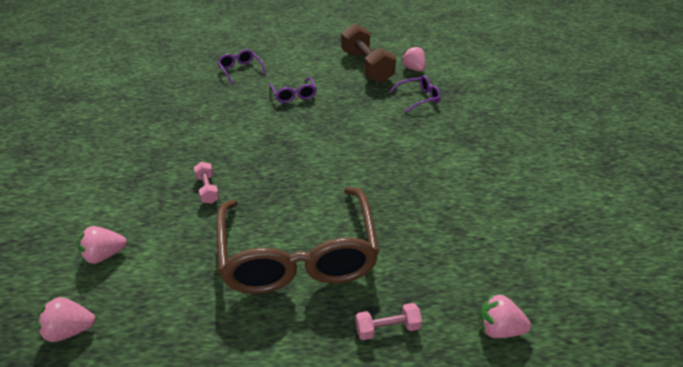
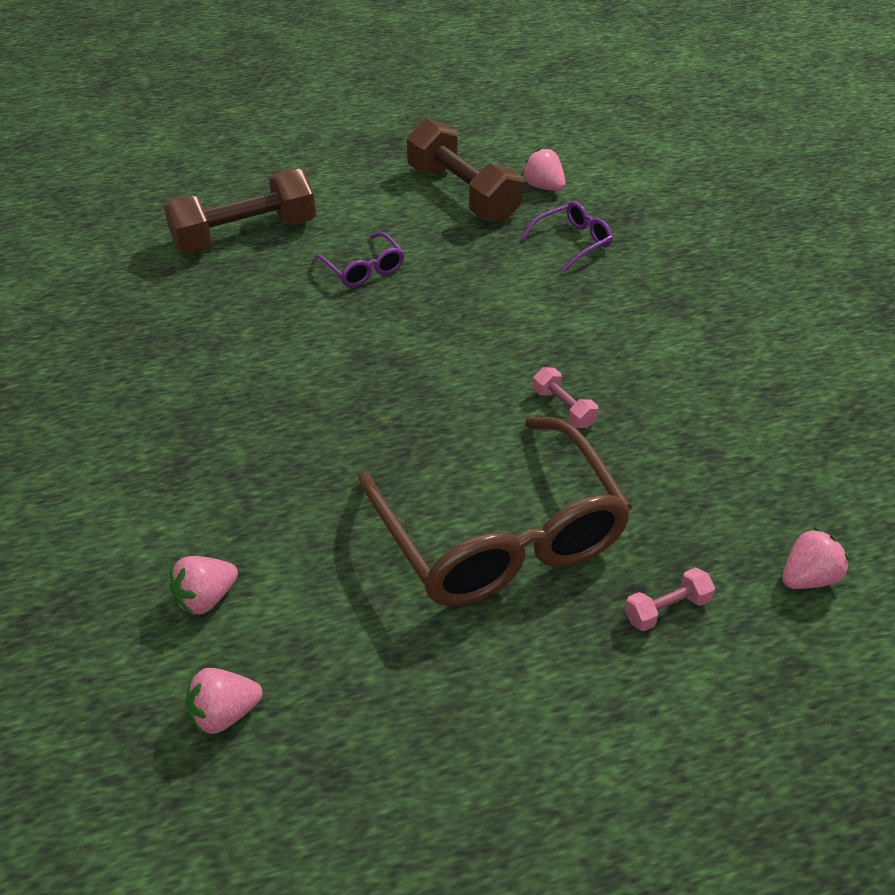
camera: 15 degrees left, 5 degrees up
(208, 189) = (308, 462): pink dumbbell -> pink dumbbell (563, 408)
(240, 70) = (244, 234): purple glasses -> brown dumbbell
(498, 329) = (808, 578): pink strawberry -> pink strawberry turned 150 degrees clockwise

